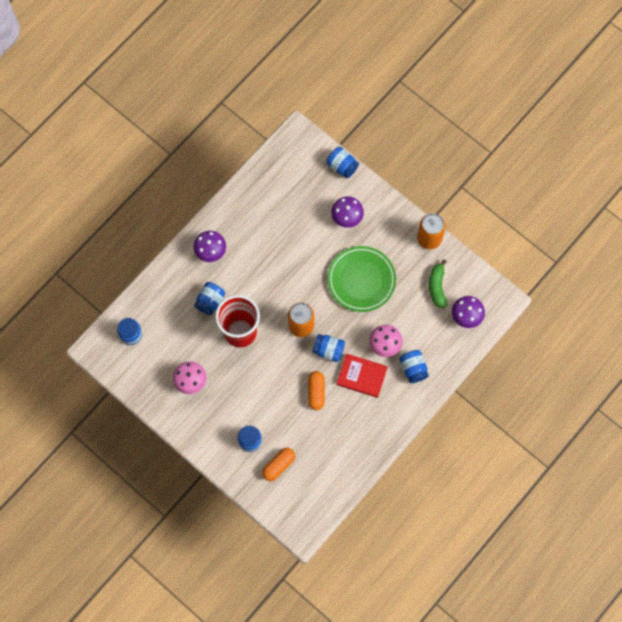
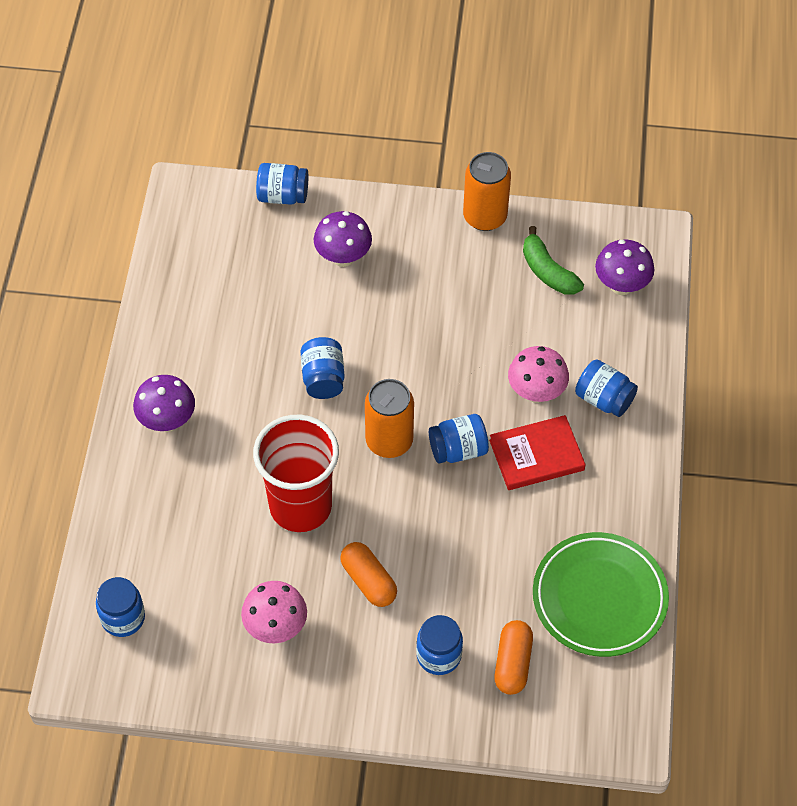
camera: 35 degrees left, 15 degrees down
(210, 301) = (219, 491): blue jar -> blue jar (323, 378)
(316, 392) = (486, 520): orange capsule -> orange capsule (368, 581)
(361, 280) = (430, 326): green plate -> green plate (599, 598)

